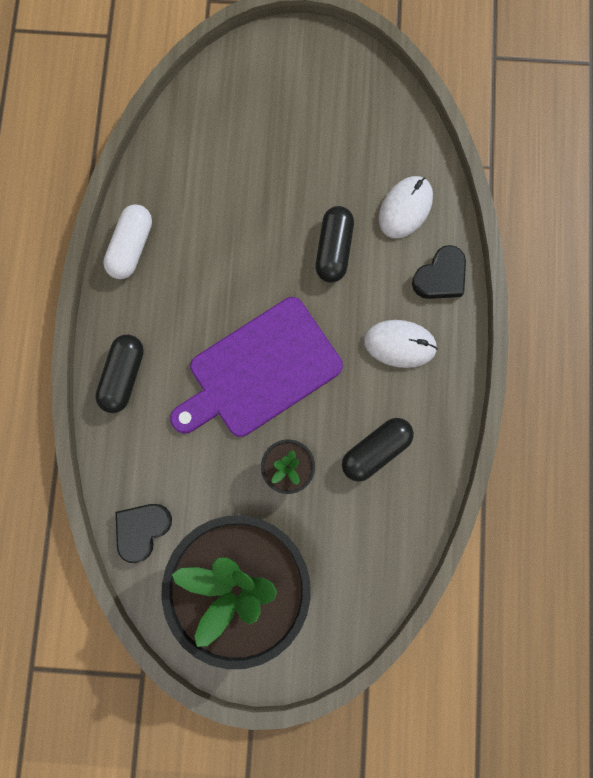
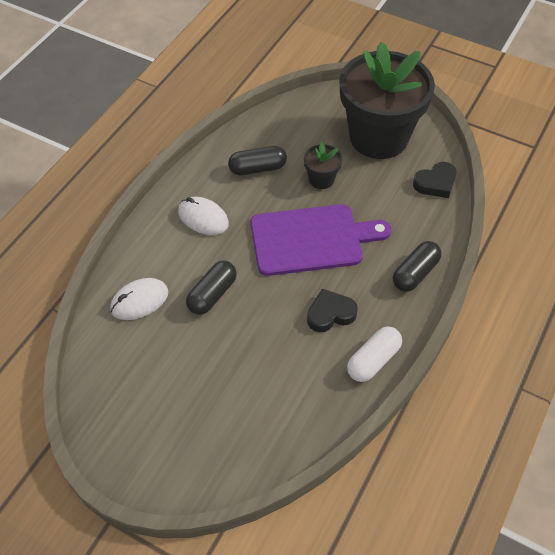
camera: 155 degrees left, 25 degrees down
(440, 277) = (146, 246): black heart -> black heart (330, 314)

